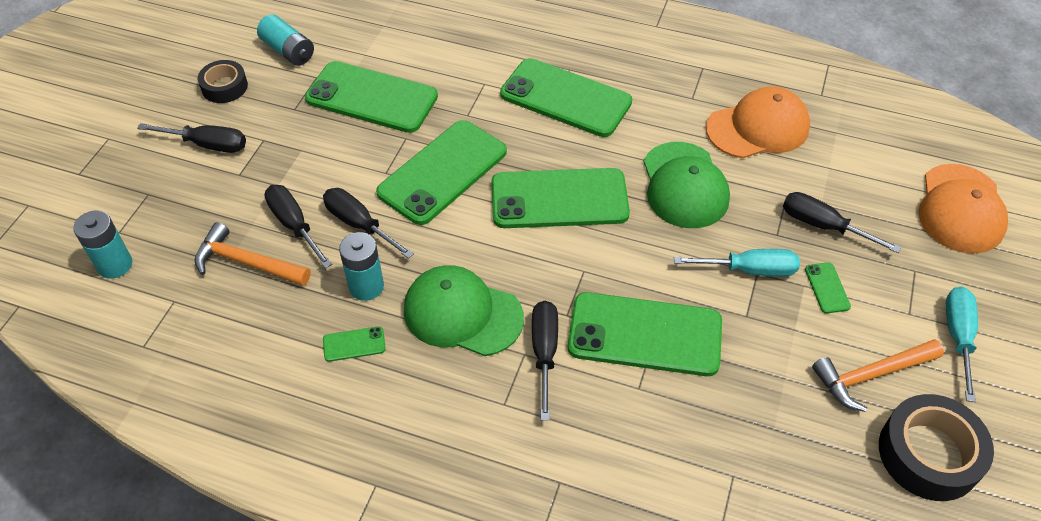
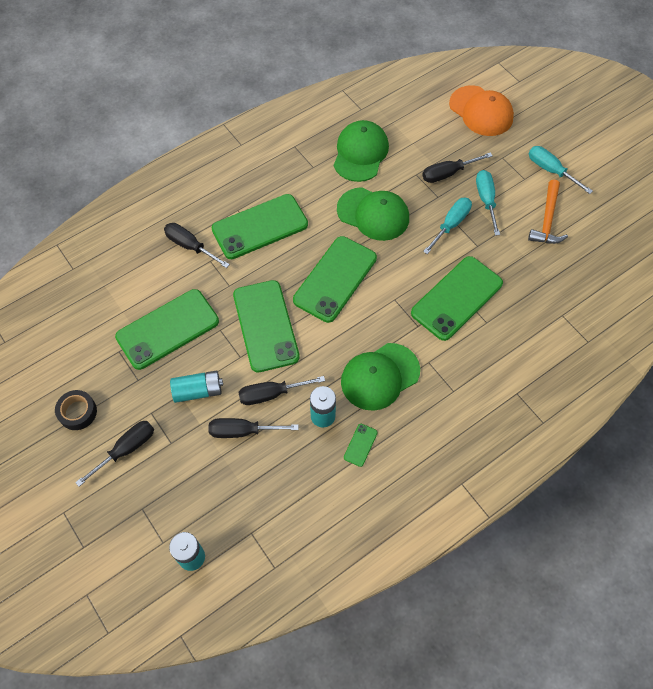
camera: 55 degrees left, 10 degrees up
(247, 263) = (252, 474): orange hammer -> none
(288, 51) = (77, 355): turquoise battery -> turquoise battery (198, 391)
(544, 352) = (435, 352): black screwdriver -> black screwdriver (190, 246)
(758, 128) = (360, 153): orange cap -> green cap
(827, 288) = (486, 200): green phone -> turquoise screwdriver
(929, 454) = (602, 229): black tape -> none

